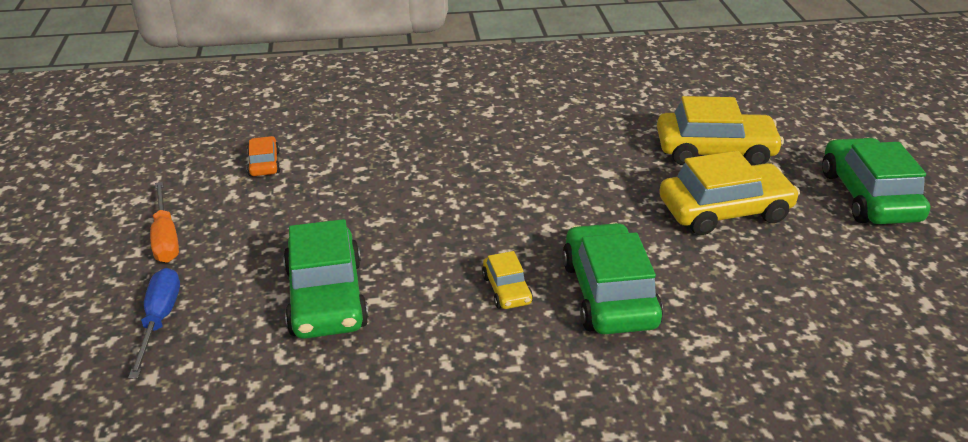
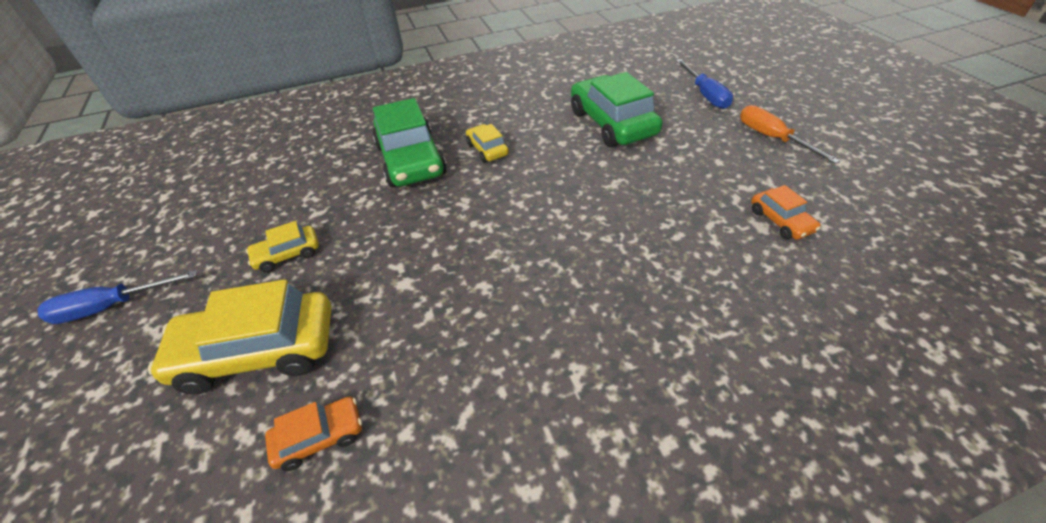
camera: 170 degrees right, 10 degrees up
(653, 110) = (319, 437): none -> orange car
(724, 211) = (287, 254): yellow car -> yellow car, size x0.50
(868, 196) = (111, 307): green car -> blue screwdriver

